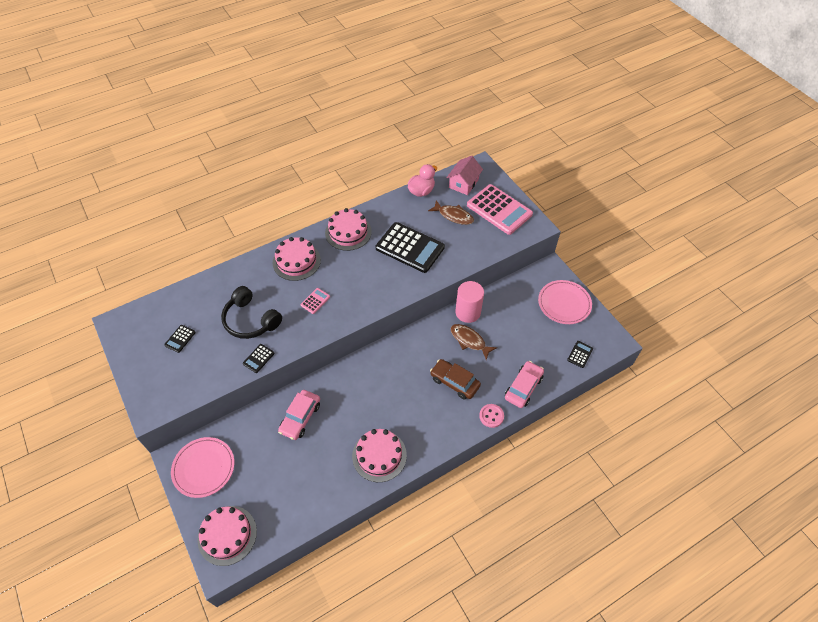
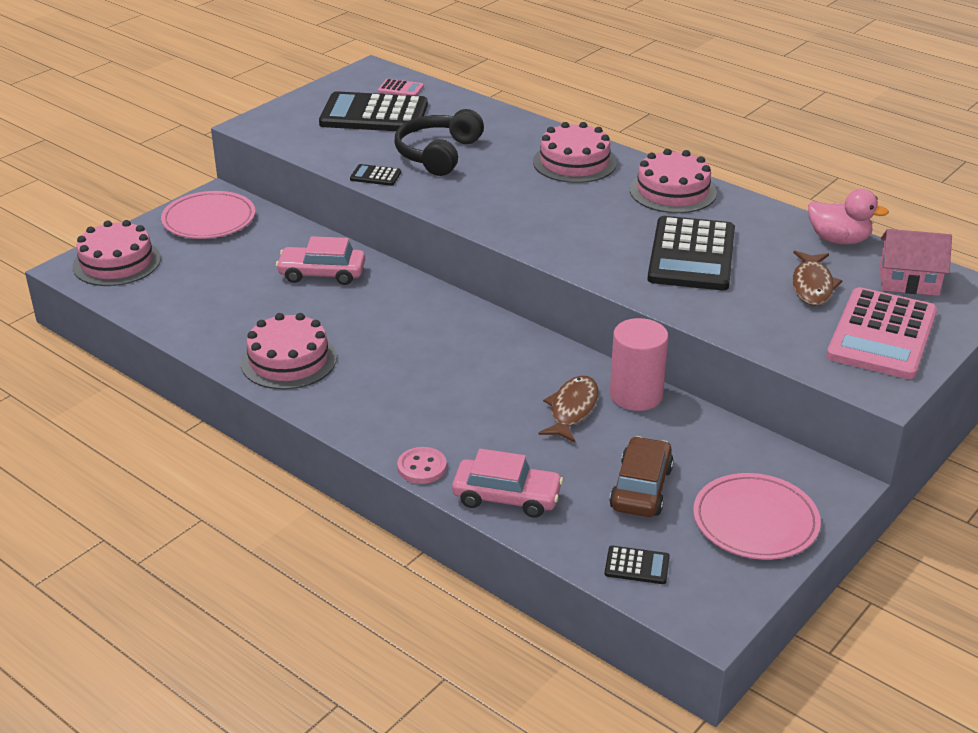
camera: 70 degrees right, 20 degrees down
(180, 339) = (374, 114): black calculator -> black calculator, size x2.37
(315, 301) = (509, 195): pink calculator -> pink calculator (400, 89)
(454, 382) = (470, 410): brown car -> brown car (641, 488)

